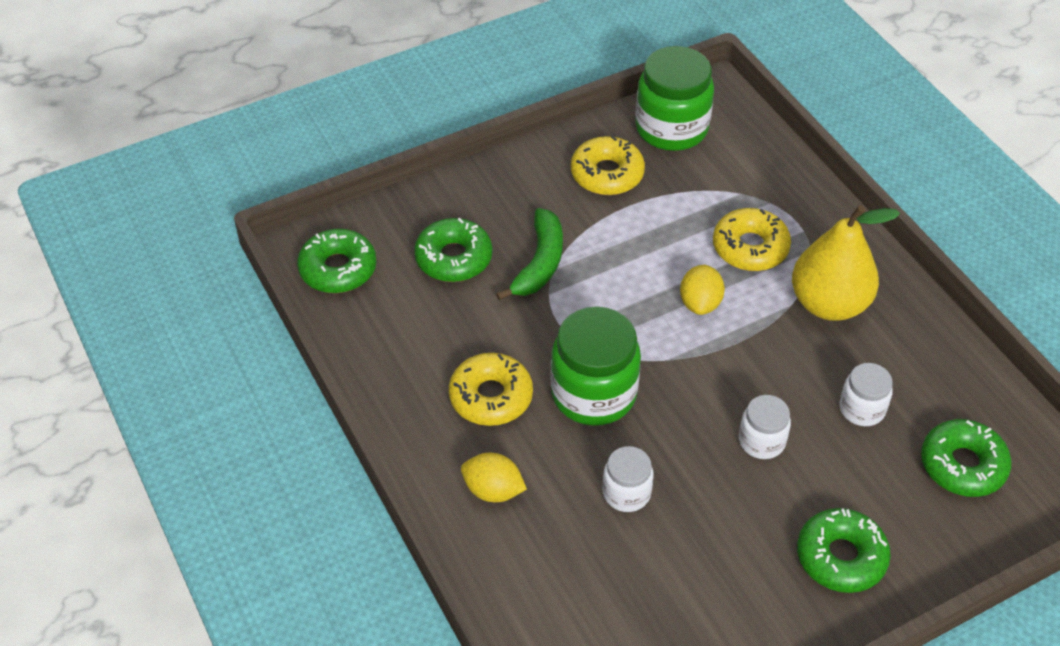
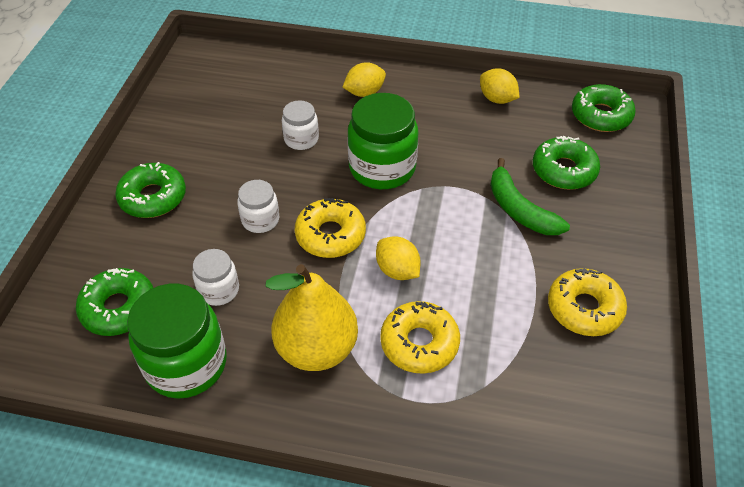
camera: 130 degrees right, 0 degrees up
(389, 364) = (497, 99): none -> yellow lemon
(491, 397) = (428, 125): yellow donut -> yellow donut (330, 235)
(671, 128) = (610, 397): green jar -> green jar (186, 364)

